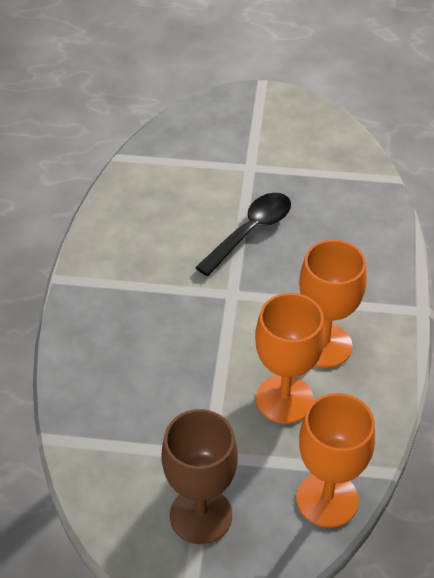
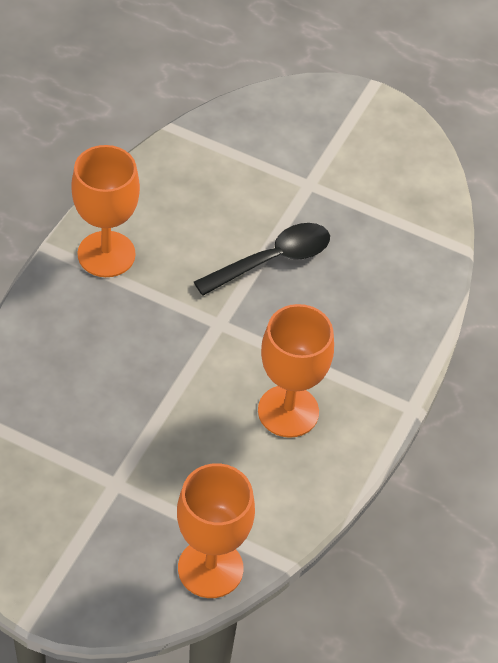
camera: 15 degrees right, 5 degrees up
(201, 515) = (79, 540): brown goblet -> none
(284, 399) = (218, 453): orange goblet -> orange goblet (106, 254)

